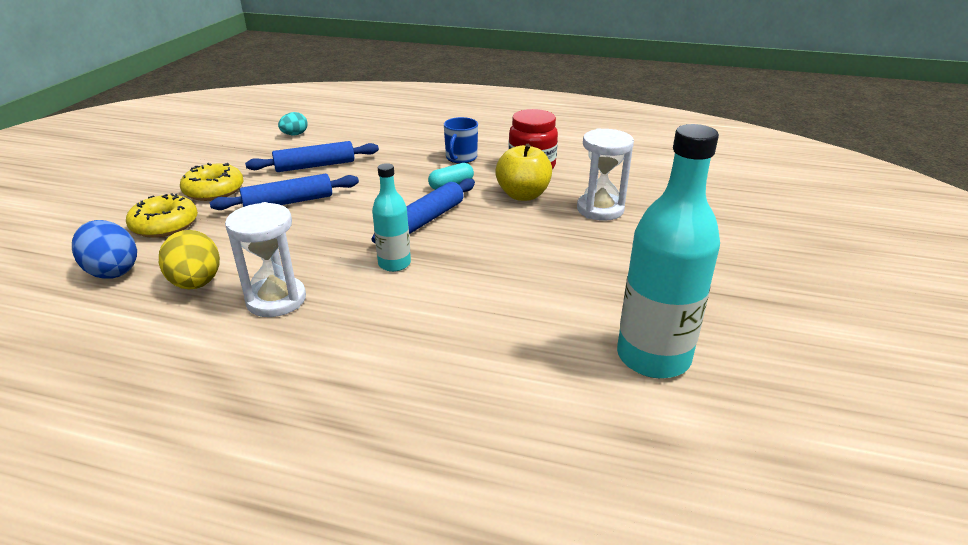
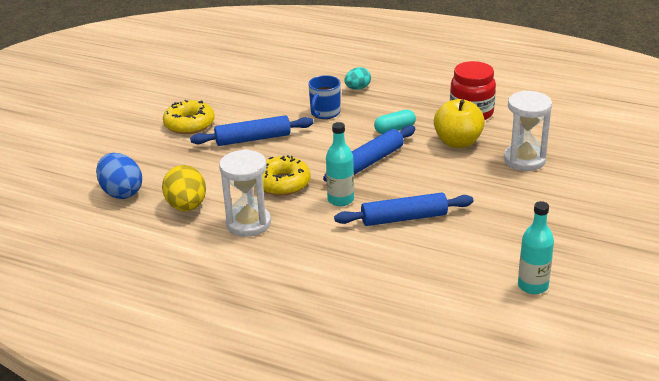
camera: 10 degrees right, 0 degrees up
(165, 225) = (154, 155): yellow donut -> yellow donut (282, 183)
(294, 134) = (254, 68): turquoise egg -> turquoise egg (357, 88)
(315, 166) = (274, 103): blue rolling pin -> blue rolling pin (404, 218)
(461, 158) = (407, 101): blue mug -> blue mug (325, 113)
(653, 357) = (533, 286): turquoise bottle -> turquoise bottle, size x0.54

